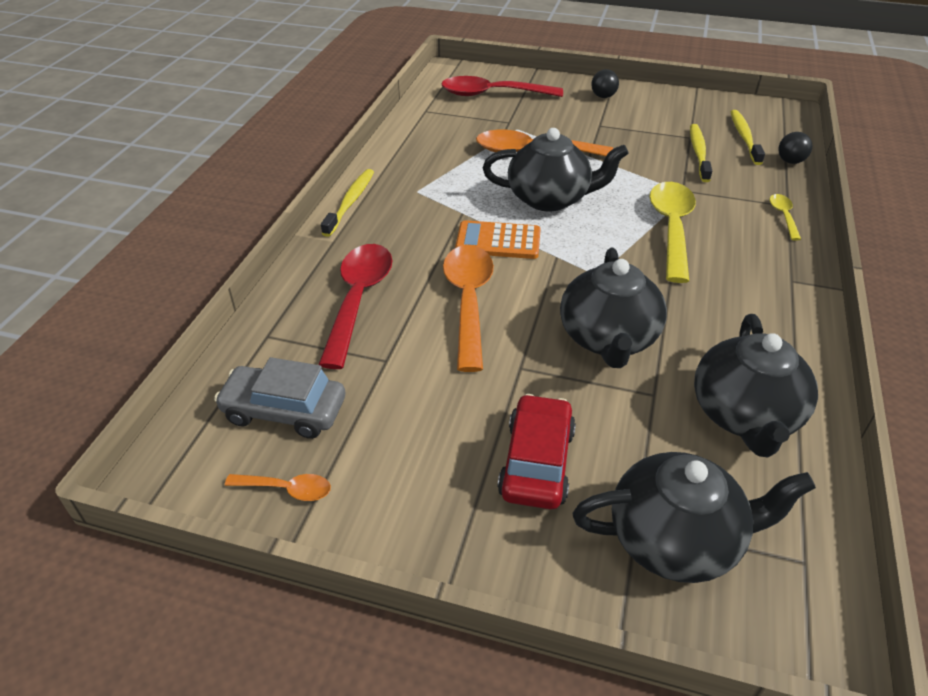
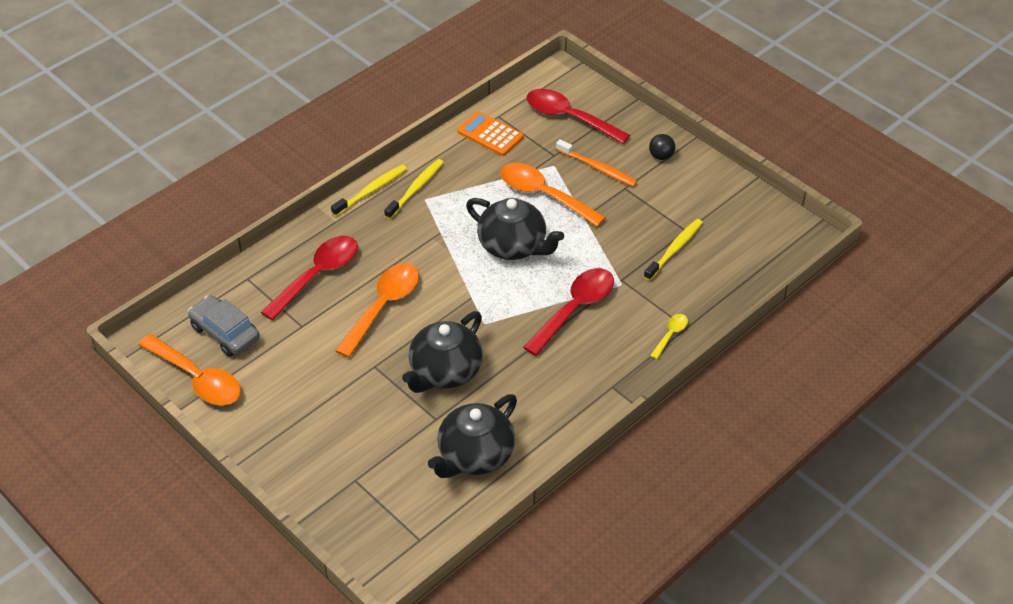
camera: 30 degrees right, 5 degrees up
(287, 489) = (197, 378): orange spoon -> orange spoon, size x2.08
(498, 241) = (443, 268): orange calculator -> orange calculator (490, 134)
(537, 462) = (333, 425): red car -> none
(559, 119) = (597, 168): none -> orange toothbrush
(671, 228) = (575, 309): yellow spoon -> red spoon
(676, 539) = (367, 497): black teapot -> none
(744, 137) = (731, 249): yellow toothbrush -> yellow toothbrush (415, 189)
(790, 161) = (740, 289): black ball -> none

